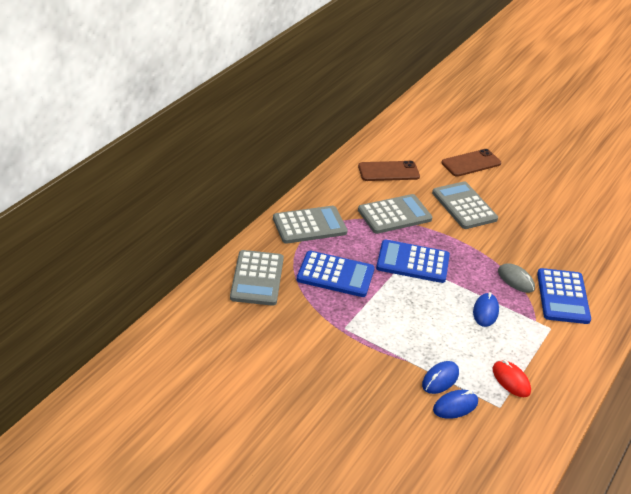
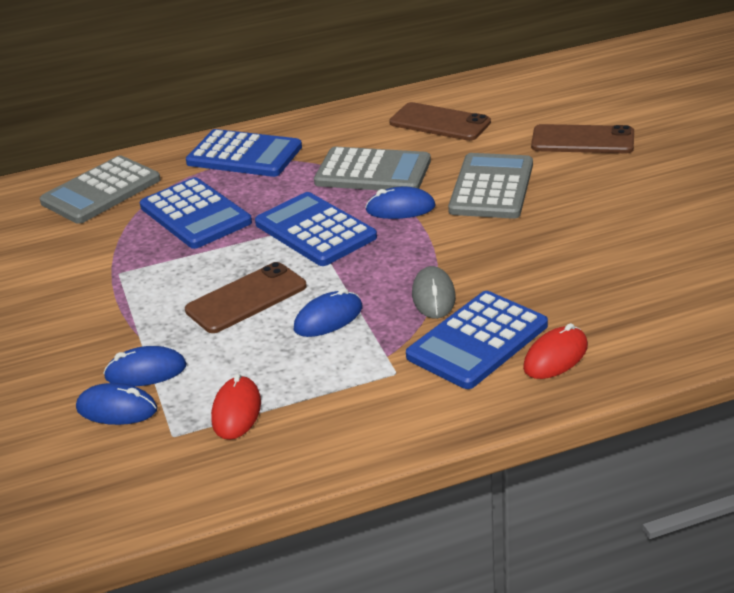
camera: 45 degrees right, 5 degrees down
(309, 225) = (244, 155): grey calculator -> blue calculator
(432, 316) = (246, 298): none -> brown phone
(437, 233) = (400, 208): none -> blue mouse
(602, 292) = (555, 357): none -> red mouse

